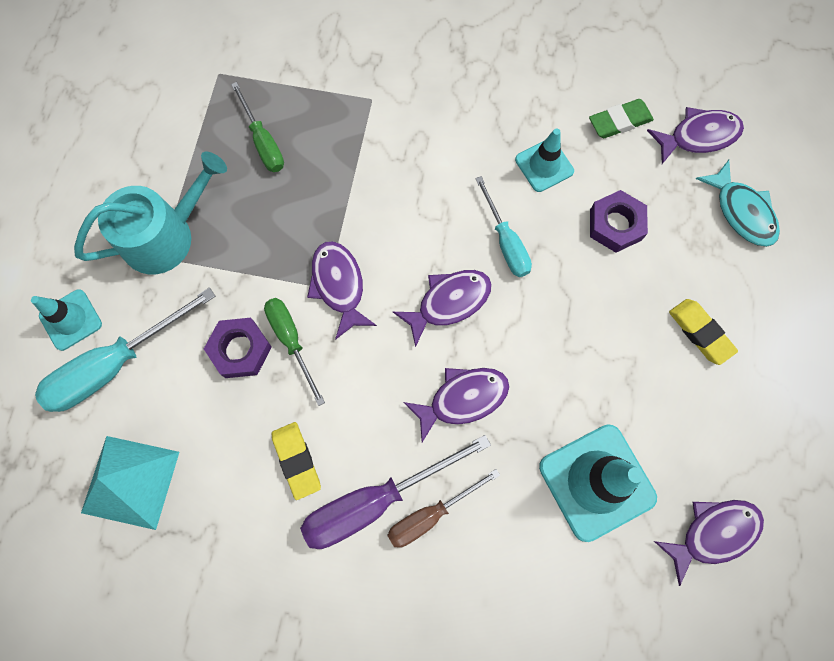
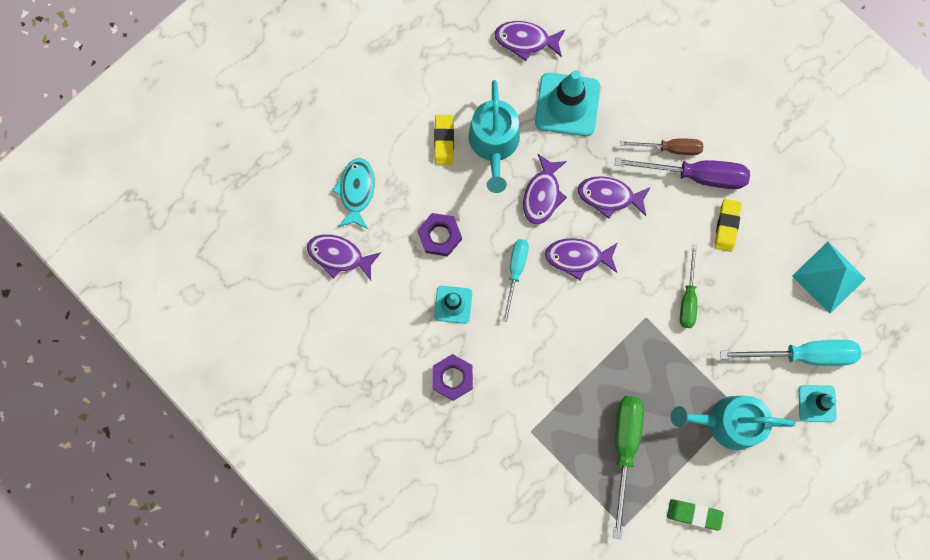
camera: 145 degrees left, 5 degrees up
(240, 350) = (722, 313): purple nut -> purple nut (452, 378)
(263, 142) = (624, 449): green screwdriver -> green screwdriver, size x1.61
(339, 286) = (637, 313): purple fish -> purple fish (542, 194)
(619, 121) = (380, 301): green eraser -> green eraser (694, 514)
(642, 369) = (494, 143): none -> turquoise watering can

